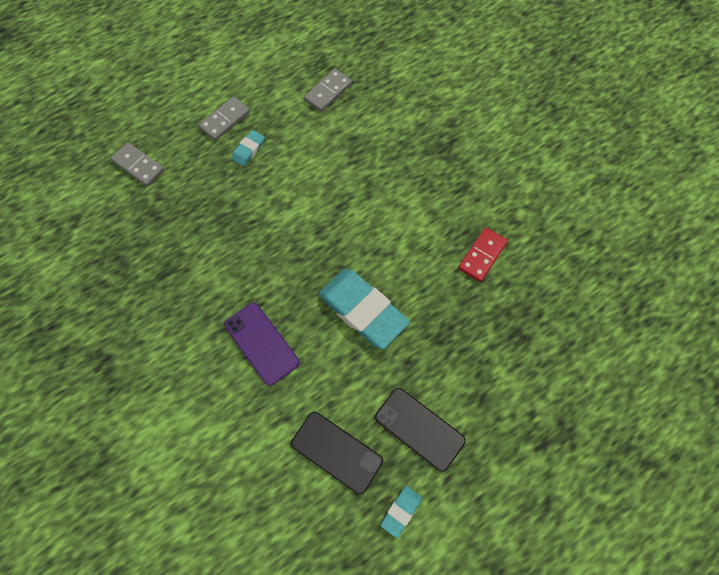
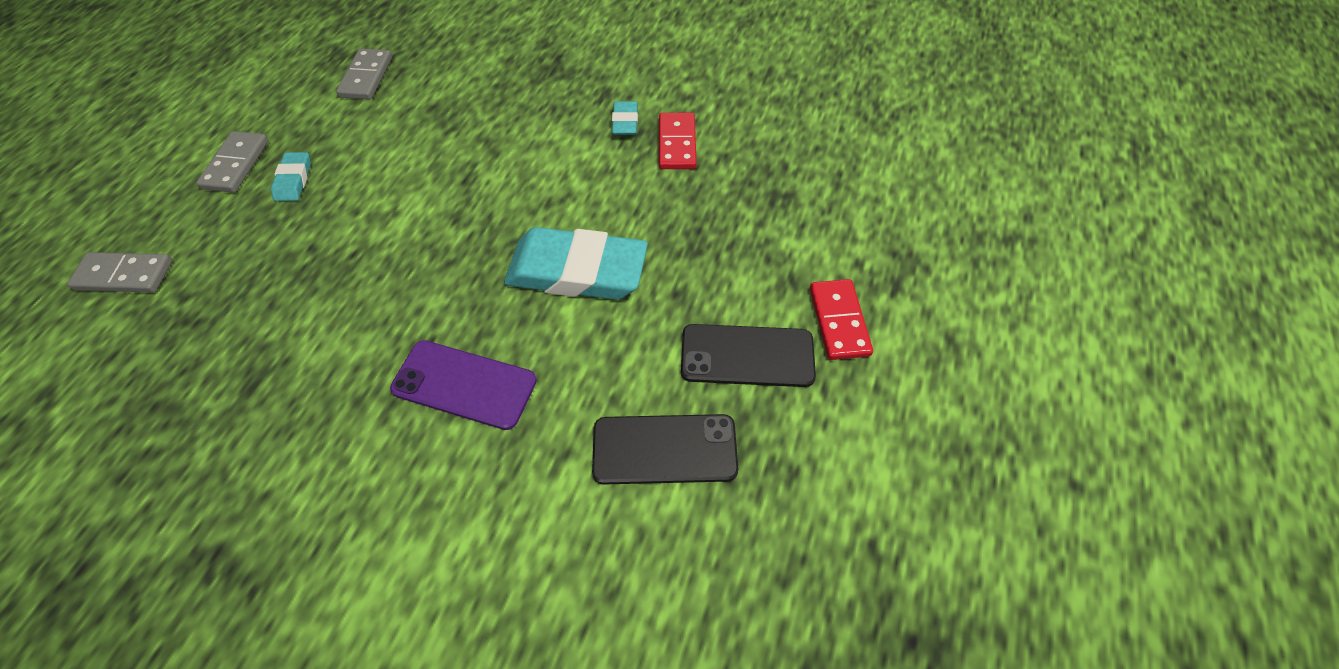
camera: 35 degrees left, 10 degrees down
(401, 511) = (800, 463): turquoise eraser -> turquoise eraser (625, 122)
(489, 444) = (838, 321): none -> red domino

